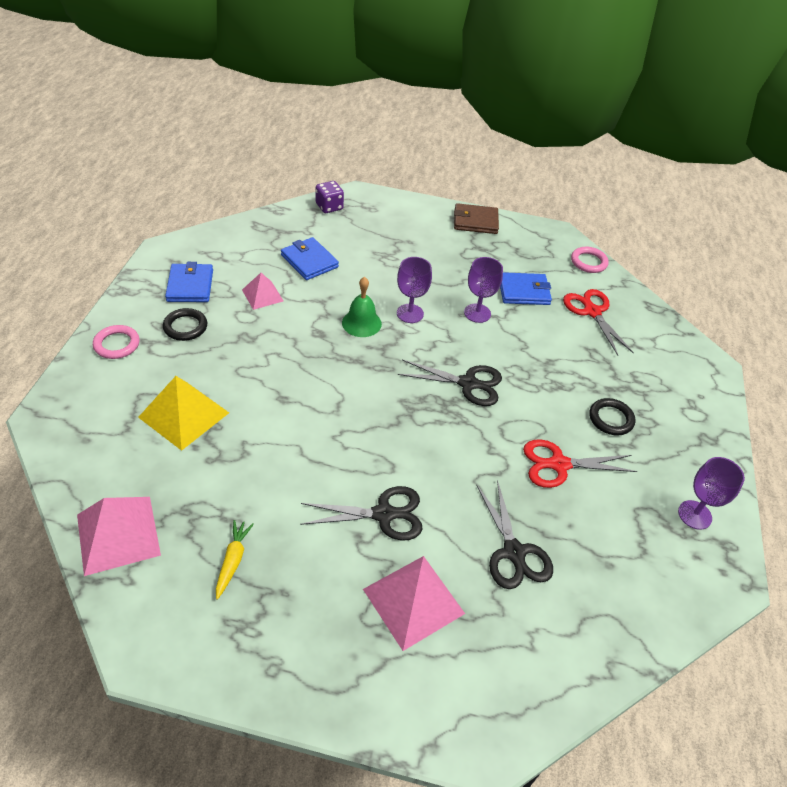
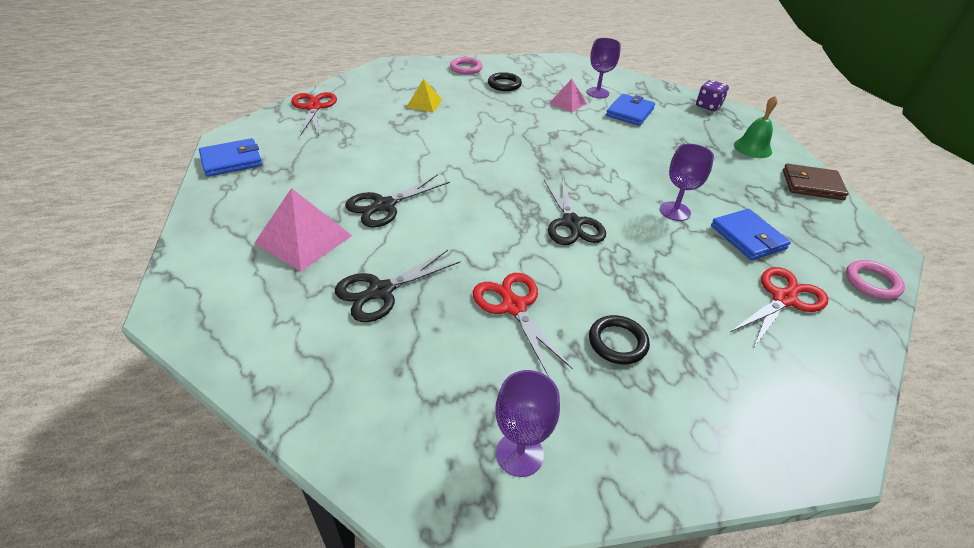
camera: 70 degrees right, 5 degrees down
(118, 534) = (313, 108): pink pyramid -> red scissors
(184, 414) = (424, 103): yellow pyramid -> yellow pyramid, size x0.60
(190, 286) = (545, 76): blue wallet -> blue wallet (231, 160)
(233, 560) = (310, 150): yellow carrot -> none
(361, 323) = (587, 151): green bell -> green bell (752, 148)
(383, 514) = (384, 205): black scissors -> black scissors turned 75 degrees clockwise
(410, 313) = (627, 172): purple goblet -> purple goblet (597, 93)
(475, 221) = (812, 185): brown wallet -> brown wallet turned 60 degrees counterclockwise

